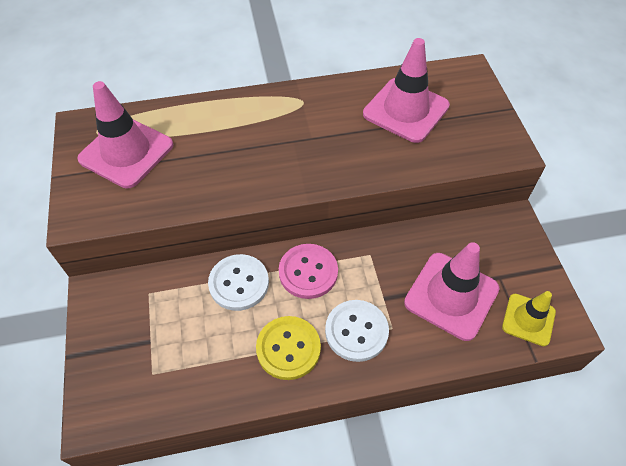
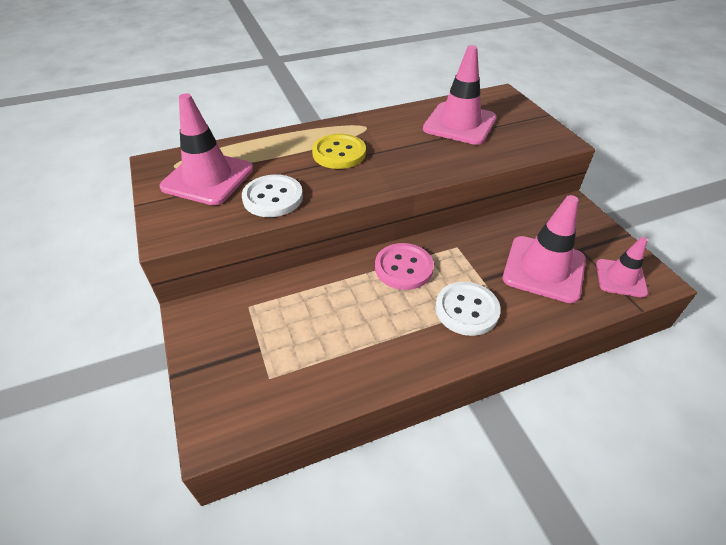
camera: 10 degrees left, 10 degrees down
(239, 283) = (338, 285): white button -> white button (273, 198)
(288, 348) = (405, 334): yellow button -> yellow button (339, 153)
(528, 319) = (620, 278): yellow traffic cone -> pink traffic cone

